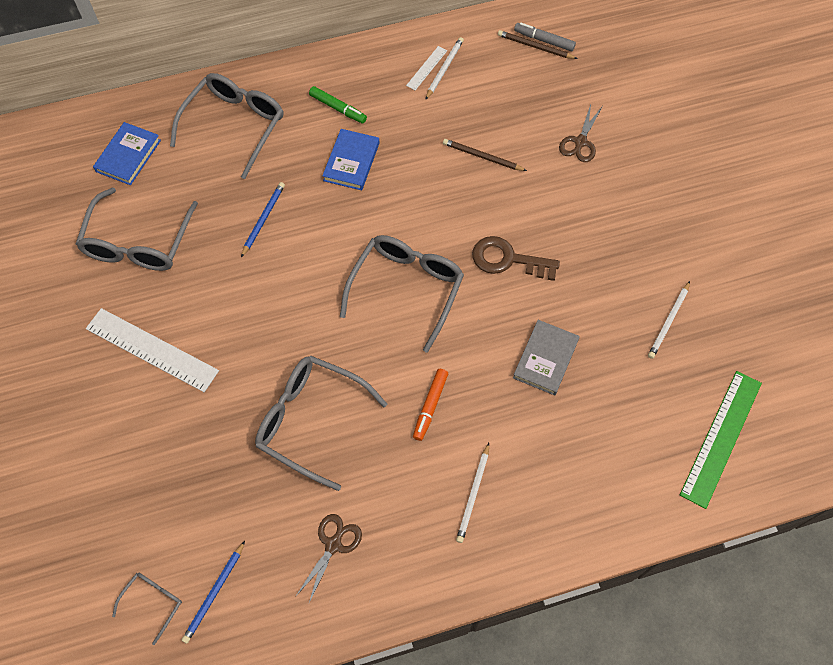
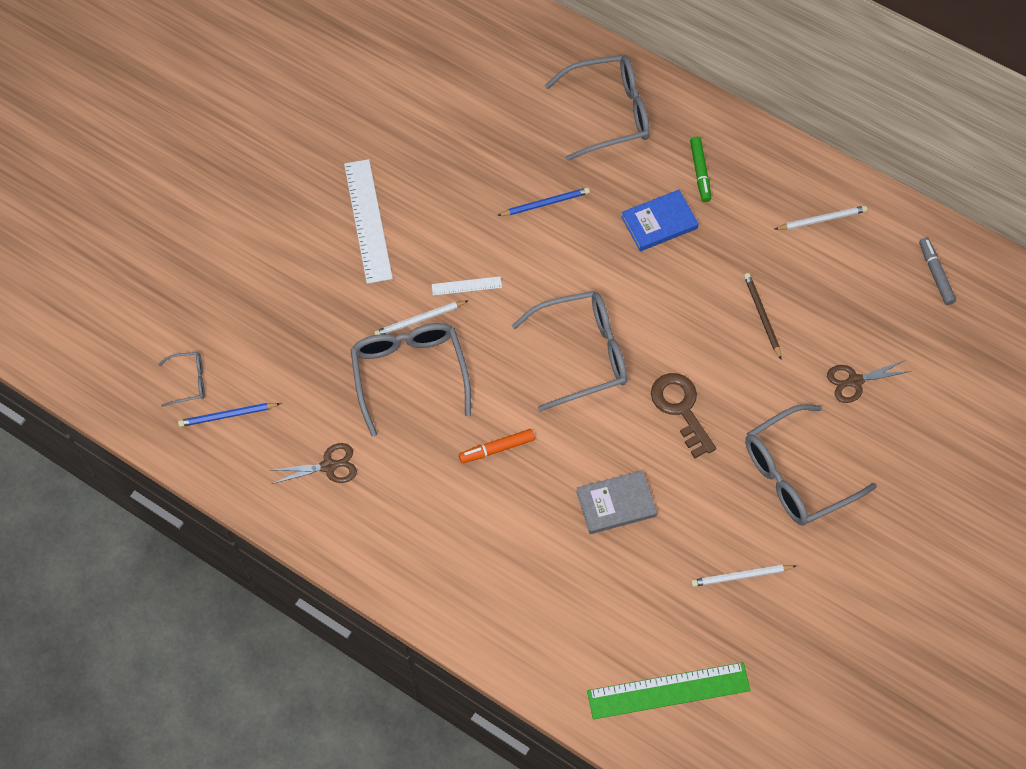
camera: 50 degrees right, 0 degrees up
(128, 156) = (509, 65): blue book -> none
(138, 242) = (444, 137): grey glasses -> grey glasses (796, 474)
(427, 68) = (809, 205): white ruler -> white ruler (466, 286)
(473, 494) = (452, 534): white pencil -> white pencil (419, 320)
(535, 47) = (920, 272): brown pencil -> none

